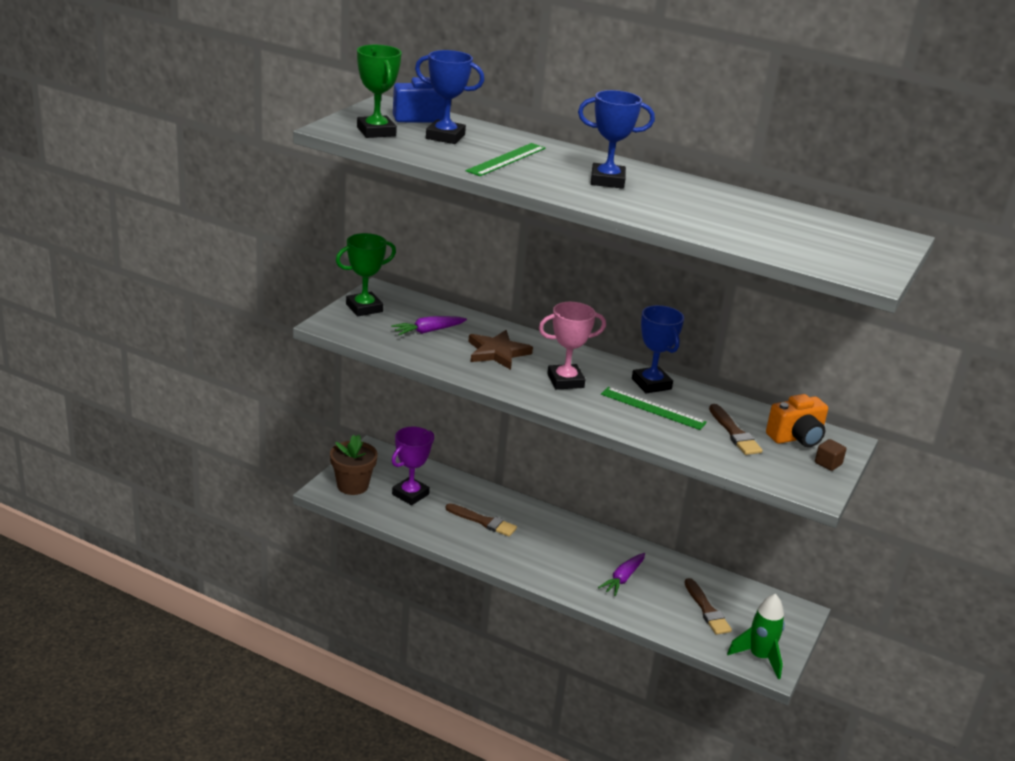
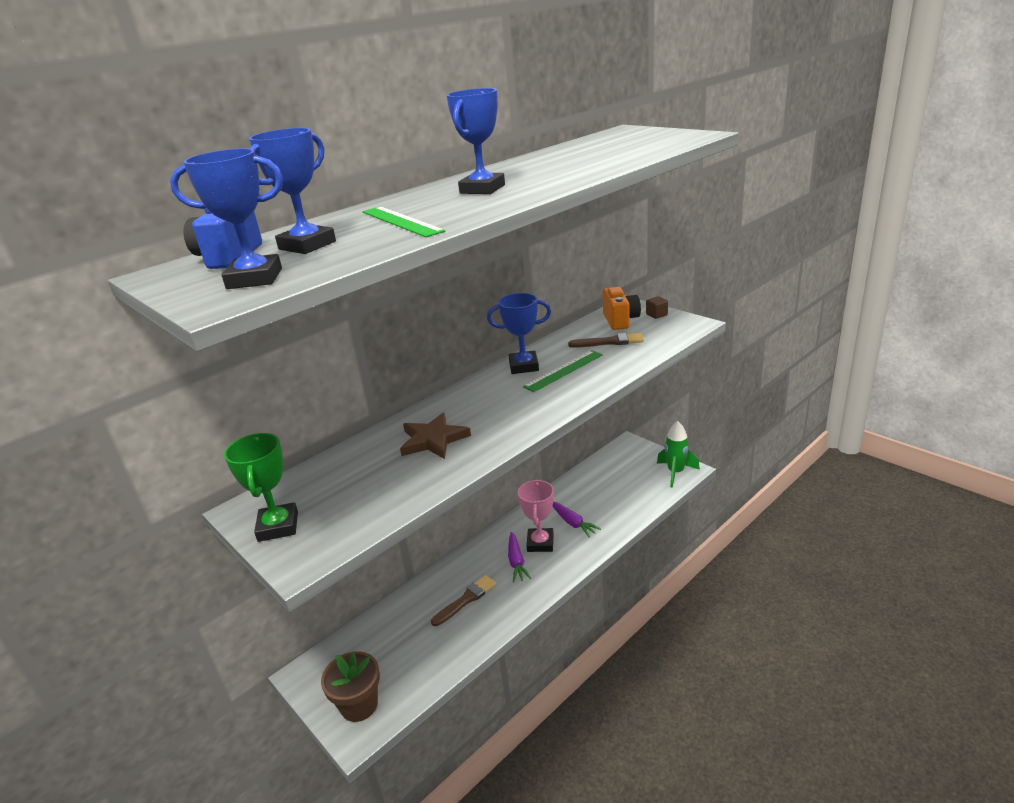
camera: 65 degrees left, 0 degrees up
(376, 132) = (254, 279): green trophy -> blue trophy
(410, 494) = (398, 652): purple trophy -> none
(428, 331) = (364, 481): purple carrot -> purple carrot (516, 562)
(565, 381) = (503, 407): pink trophy -> pink trophy (540, 543)
(707, 610) = (619, 486): brown brush -> none

